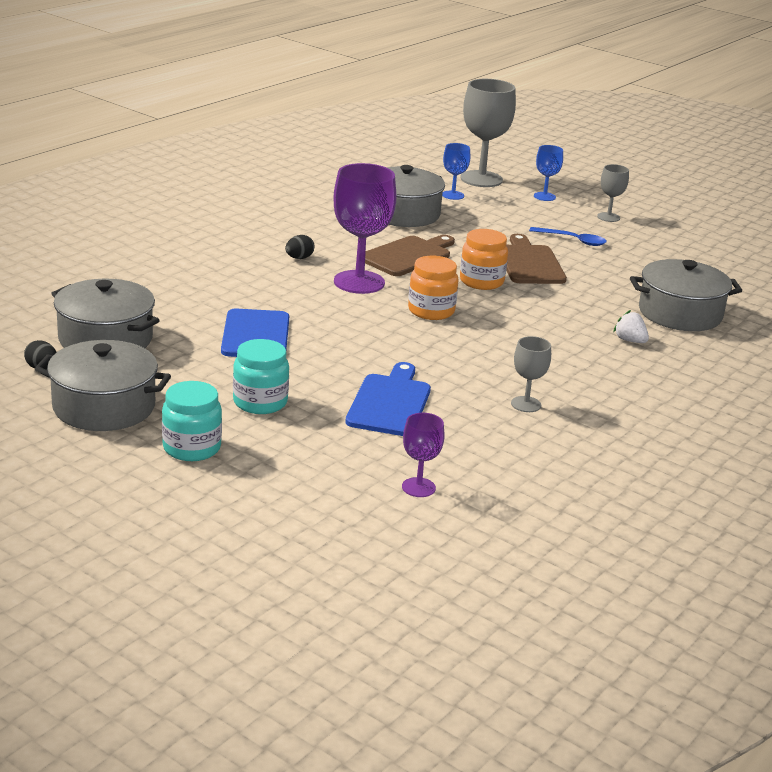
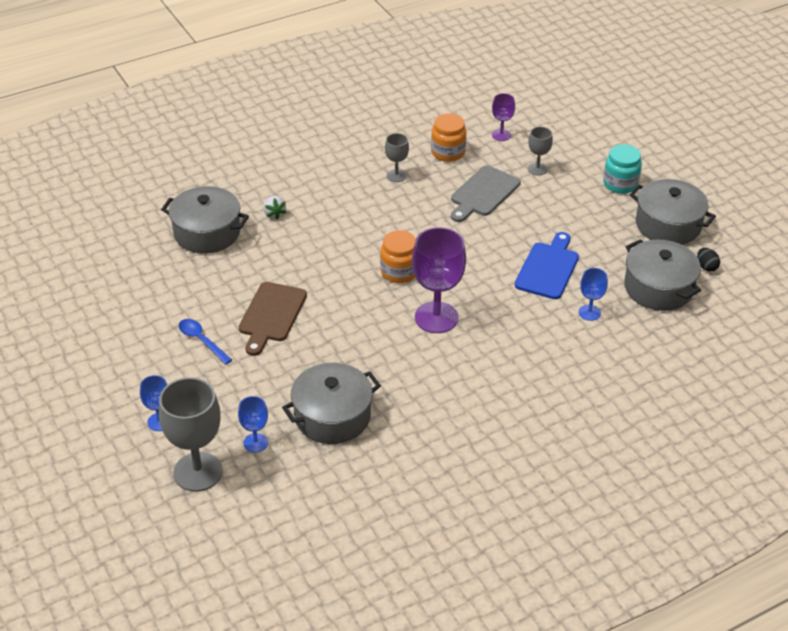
camera: 155 degrees left, 15 degrees up
(186, 307) = (589, 312): none -> blue goblet
(260, 402) = (567, 209): turquoise jar -> none
(299, 258) = (471, 361): black egg -> none
(390, 403) = (483, 193): blue cutting board -> grey cutting board
(408, 256) = (372, 346): brown cutting board -> none
(481, 281) = (332, 299): orange jar -> orange jar (448, 152)
(608, 217) = (130, 371): grey goblet -> grey goblet (537, 169)

